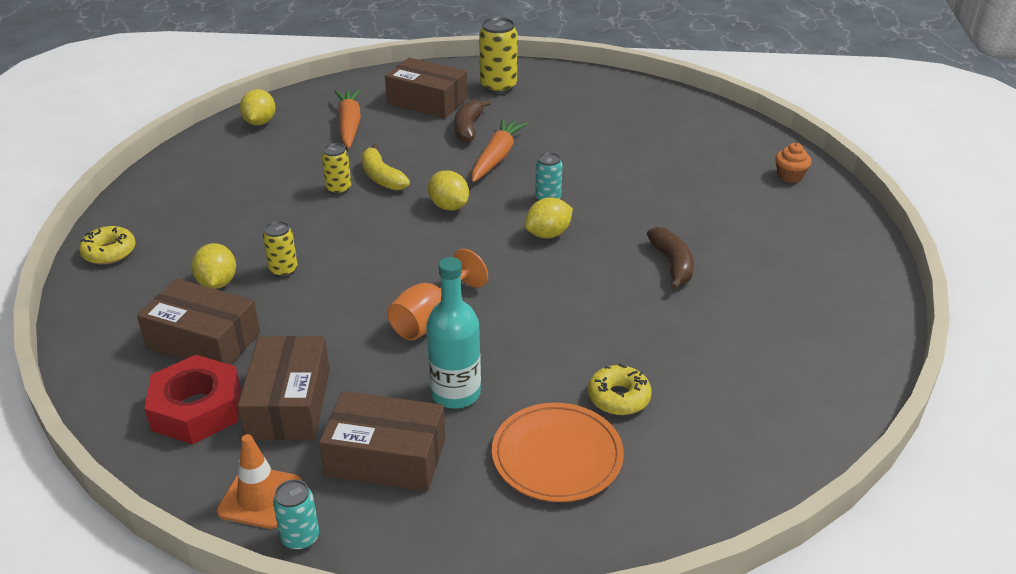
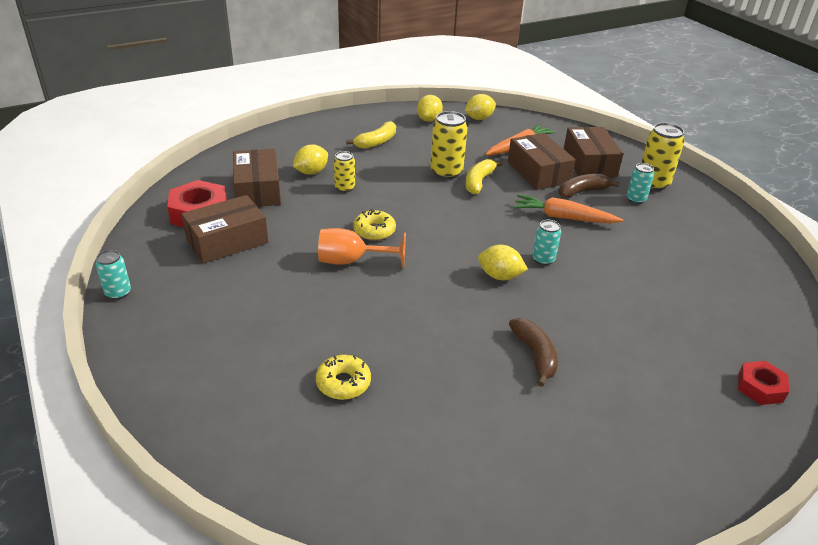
camera: 55 degrees right, 0 degrees up
(109, 252) = (304, 130): yellow donut -> yellow donut (374, 231)
(214, 209) = (376, 142): none -> yellow banana
(260, 497) = (143, 265): orange traffic cone -> none
(338, 189) = (446, 172): yellow can -> yellow can, size x1.68
(386, 457) = (206, 297): brown box -> brown box (538, 172)
(449, 206) = (480, 220): yellow lemon -> yellow lemon (429, 120)
(455, 393) = (286, 302): turquoise bottle -> none
(496, 157) = (563, 217): orange carrot -> orange carrot turned 150 degrees counterclockwise
(512, 107) = (636, 199): none -> turquoise can
(557, 456) = (257, 374): orange plate -> none
(672, 264) = (535, 355): brown banana -> brown banana turned 60 degrees counterclockwise
(790, 176) = (760, 387): orange cupcake -> red nut

